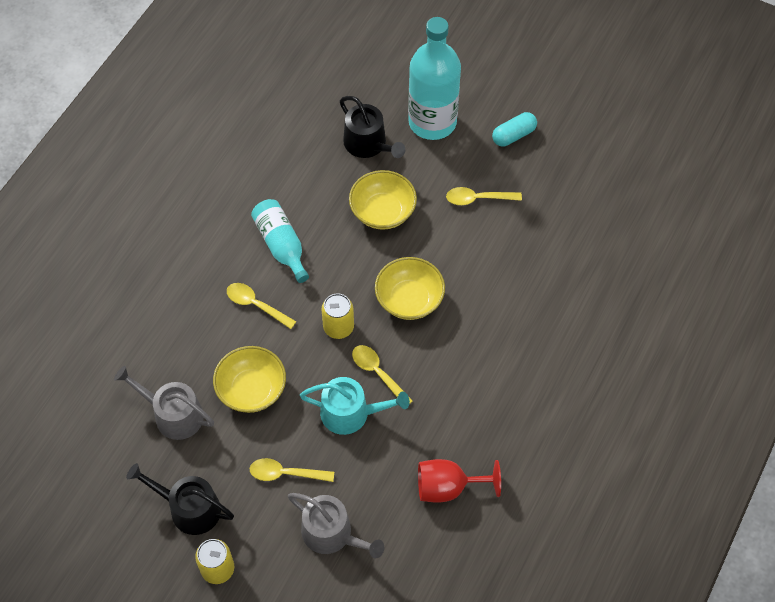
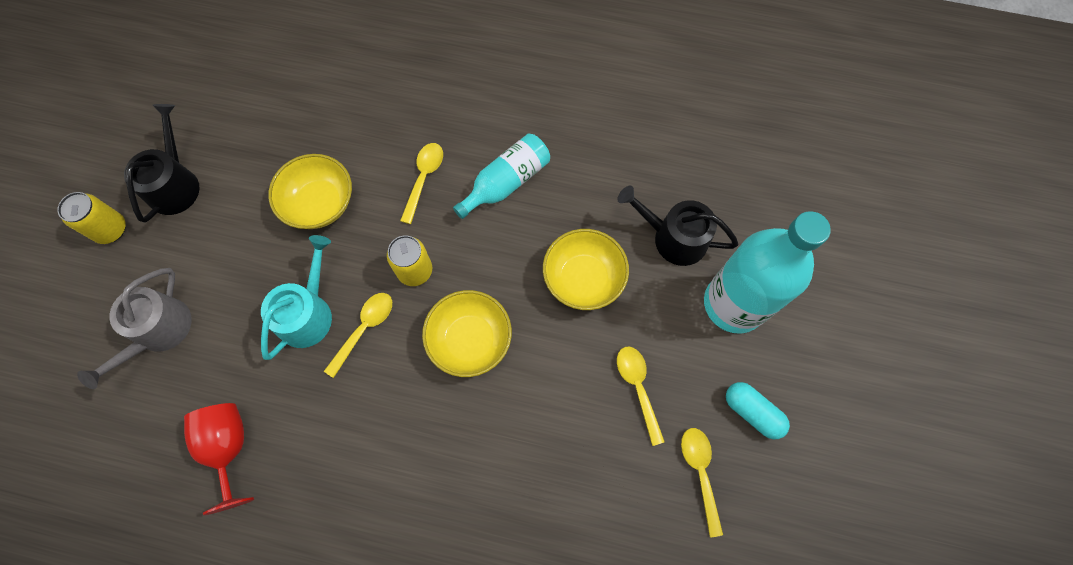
camera: 75 degrees right, 10 degrees up
(173, 414) = (278, 139): grey watering can -> none
(285, 473) = (225, 264): yellow spoon -> yellow spoon (700, 473)
(351, 413) = (308, 313): turquoise watering can -> turquoise watering can turned 150 degrees counterclockwise
(368, 144) = (673, 238): black watering can -> black watering can turned 75 degrees clockwise

